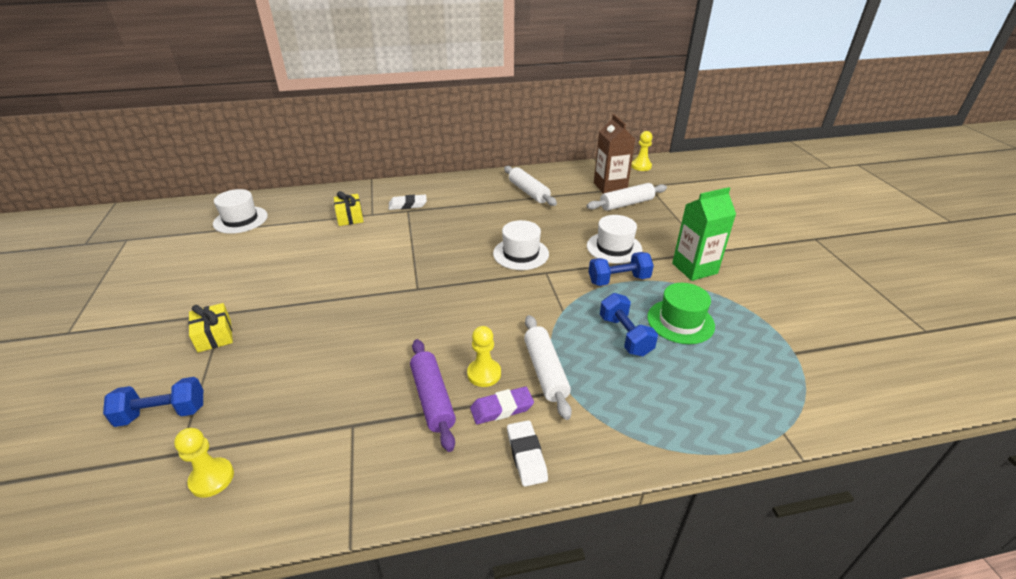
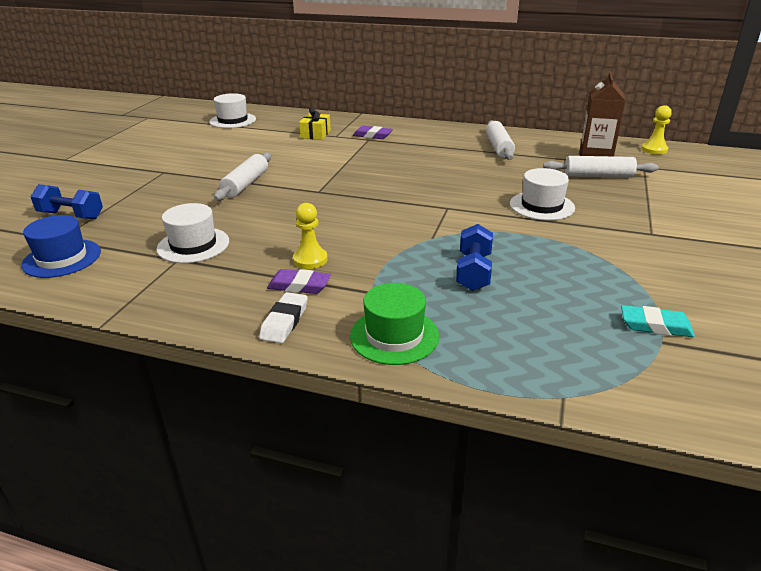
camera: 30 degrees right, 5 degrees down
(212, 478) = (62, 258): yellow pawn -> blue hat
(214, 335) = (144, 183): yellow gift -> none
(408, 205) = (372, 135): white eraser -> purple eraser
(432, 399) = (251, 262): purple rolling pin -> none
(521, 254) = (438, 189): white hat -> white hat (193, 245)
(545, 371) = (365, 274): white rolling pin -> white rolling pin (245, 184)
(618, 280) = (517, 231): blue dumbbell -> none
(680, 321) = (548, 278): green hat -> green hat (394, 336)
(694, 268) = (618, 242): green carton -> none
(780, 340) = (655, 326): none -> turquoise eraser

